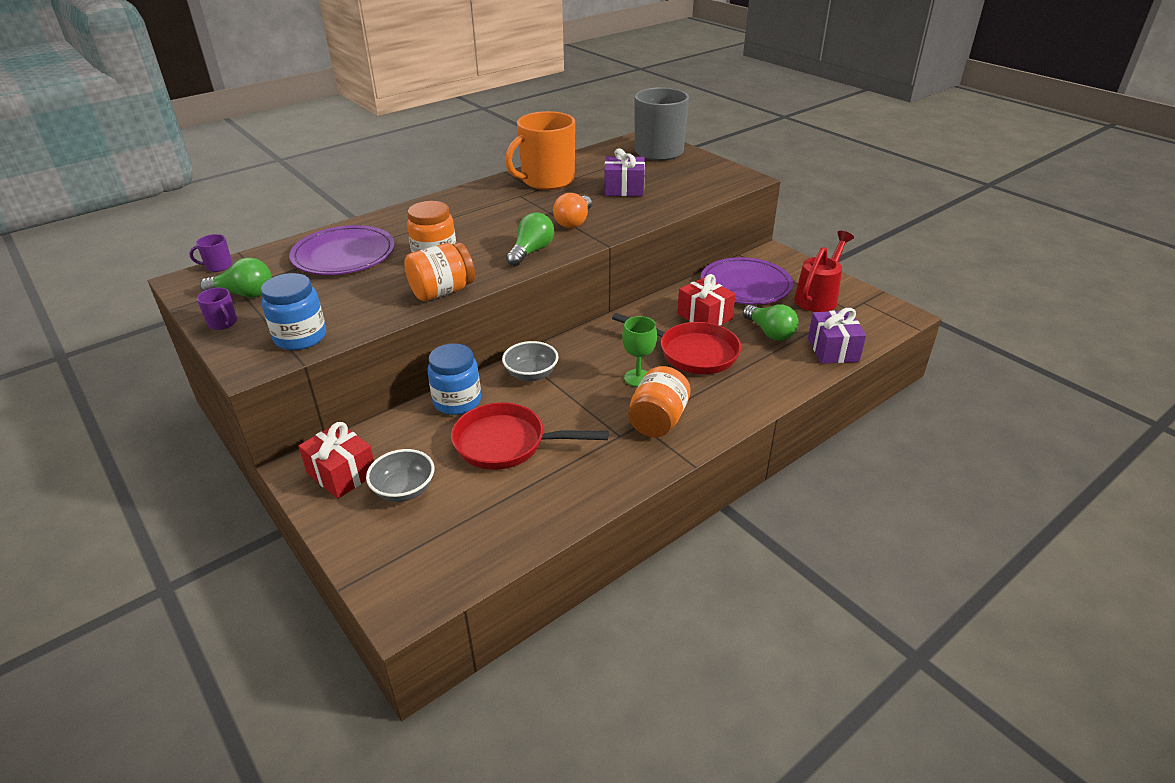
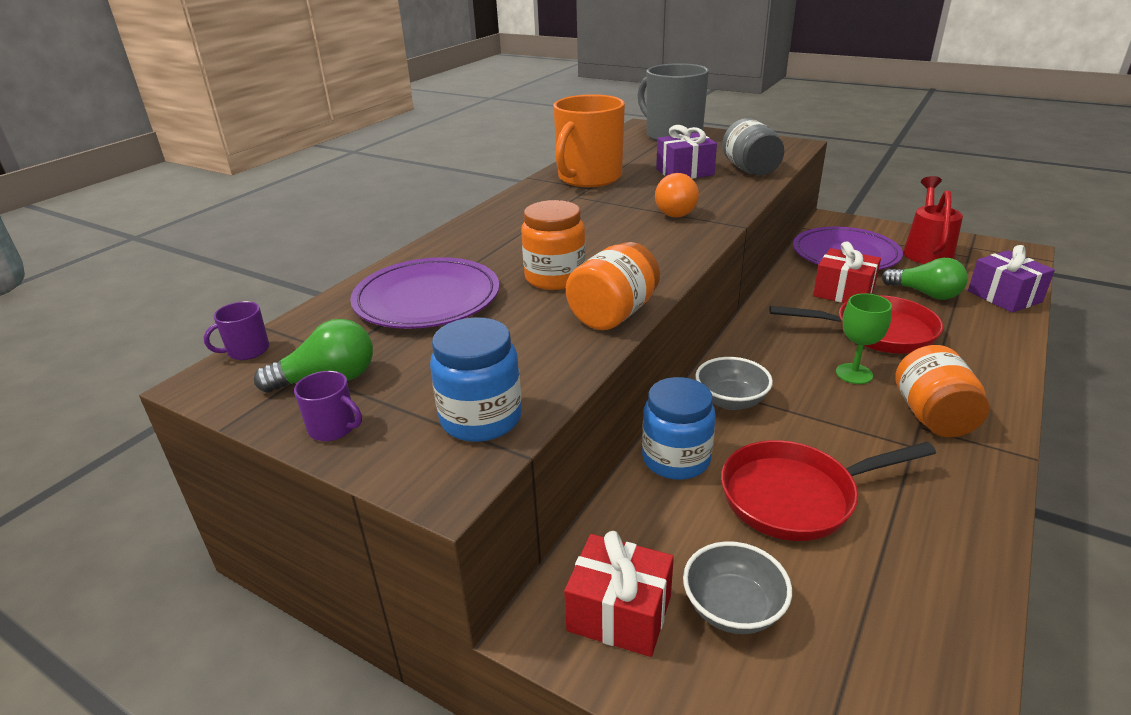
camera: 20 degrees left, 5 degrees down
(531, 251) = (665, 248): green light bulb -> none
(678, 197) = (750, 170): none -> grey jar

